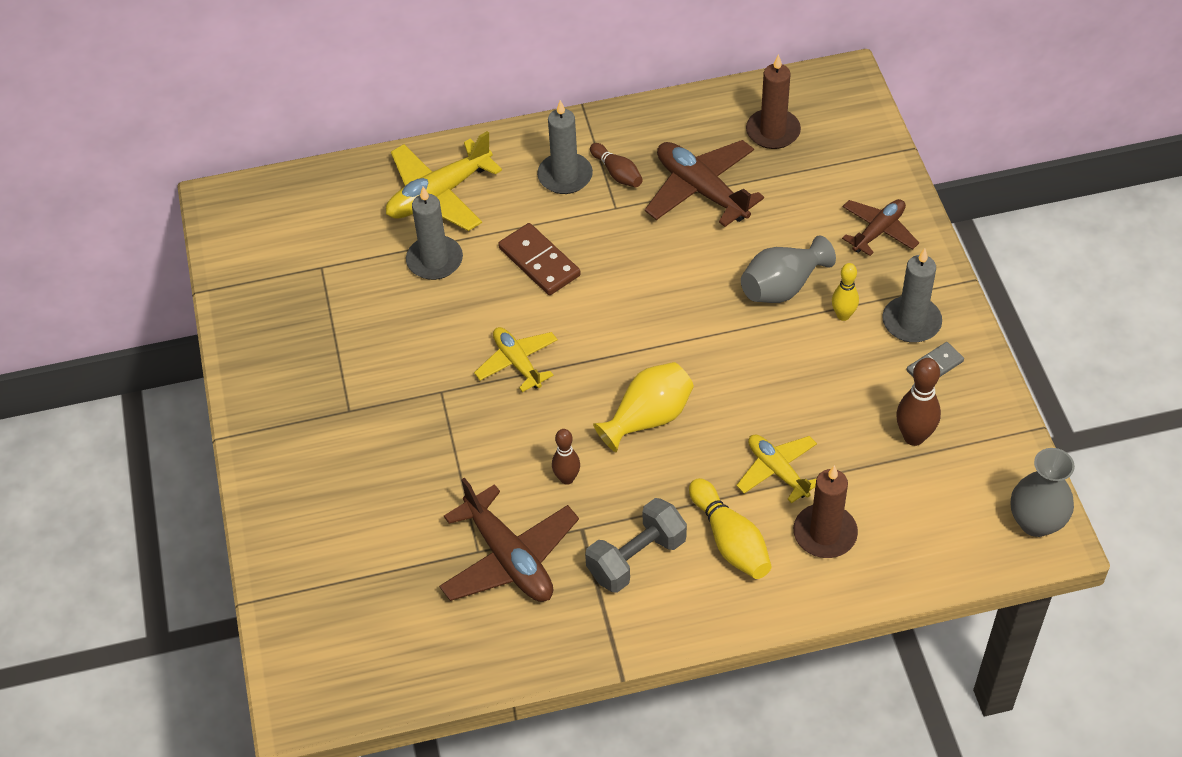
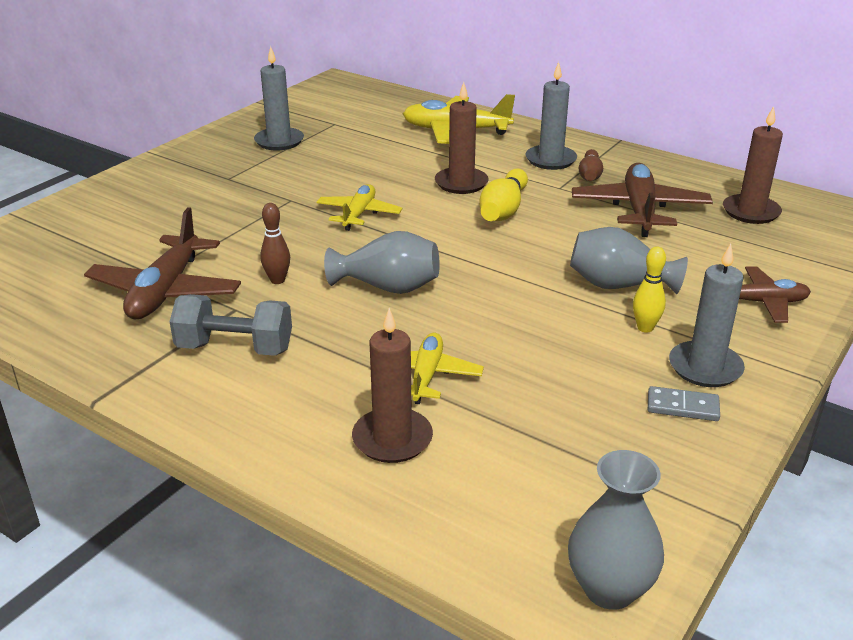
camera: 45 degrees right, 20 degrees down
(434, 260) = (400, 151): grey candle -> grey candle (279, 141)
(539, 262) = (461, 183): brown domino -> brown candle
(648, 418) = (388, 287): yellow vase -> grey vase
(730, 540) = (314, 387): yellow bowling pin -> yellow bowling pin (503, 210)
(914, 437) = (583, 437): brown bowling pin -> none

